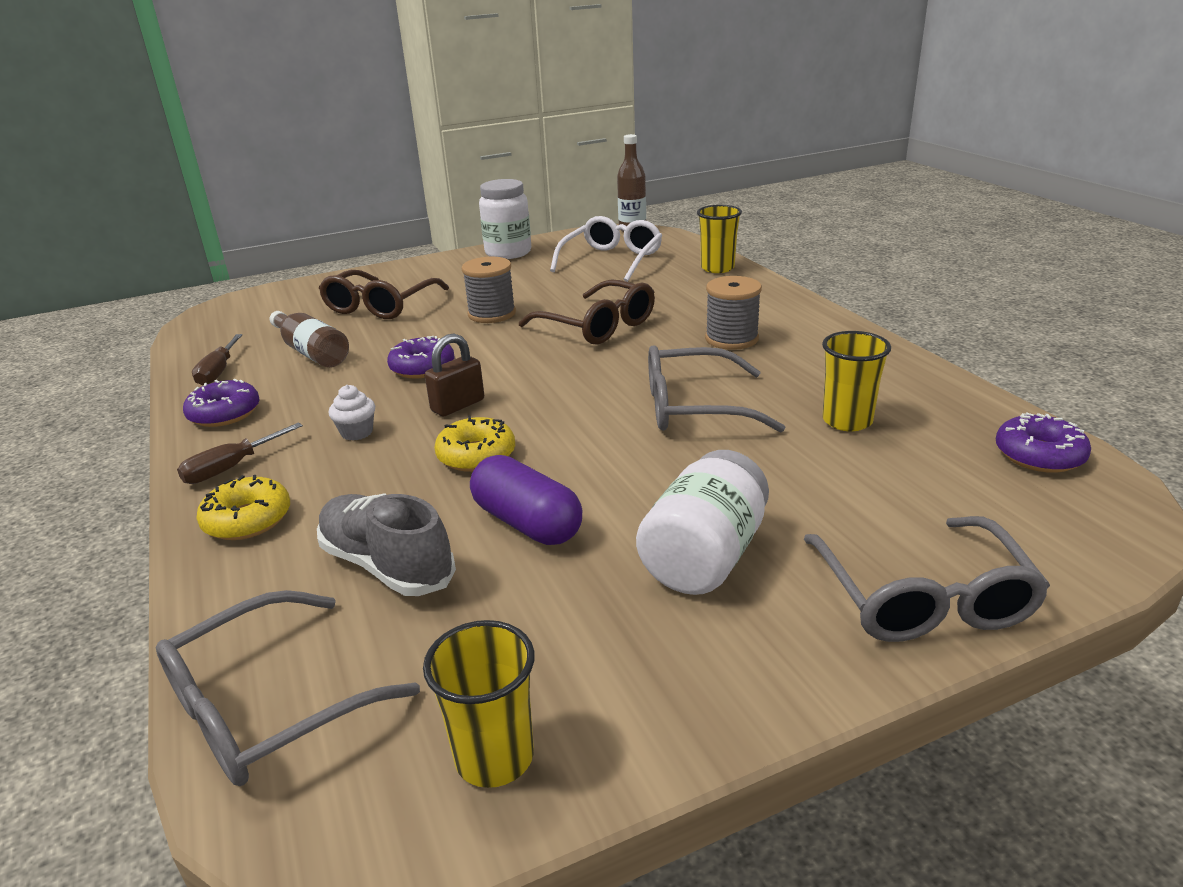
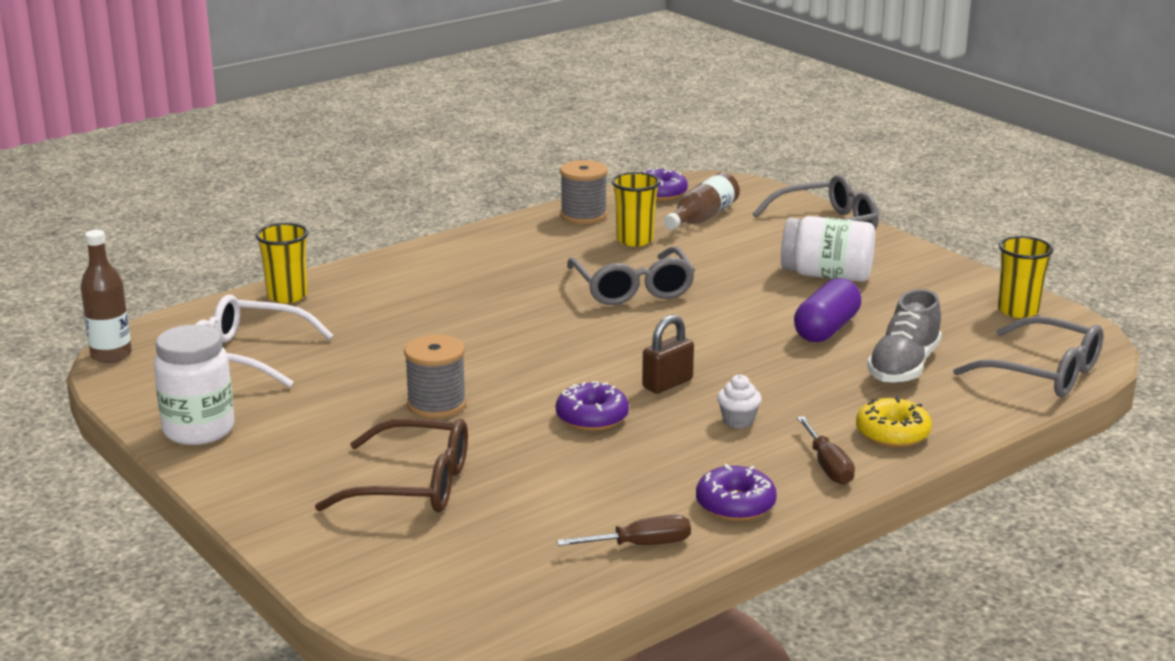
camera: 105 degrees left, 5 degrees down
(231, 467) = (827, 466): brown screwdriver -> brown screwdriver turned 45 degrees clockwise
(312, 352) = (570, 495): brown bottle -> brown bottle (702, 217)
(458, 405) = (667, 384): brown padlock -> brown padlock turned 75 degrees counterclockwise
(476, 455) = (749, 361): yellow donut -> none
(597, 326) = (466, 342): brown glasses -> none
(731, 339) = (490, 281): grey spool -> grey spool (583, 215)

